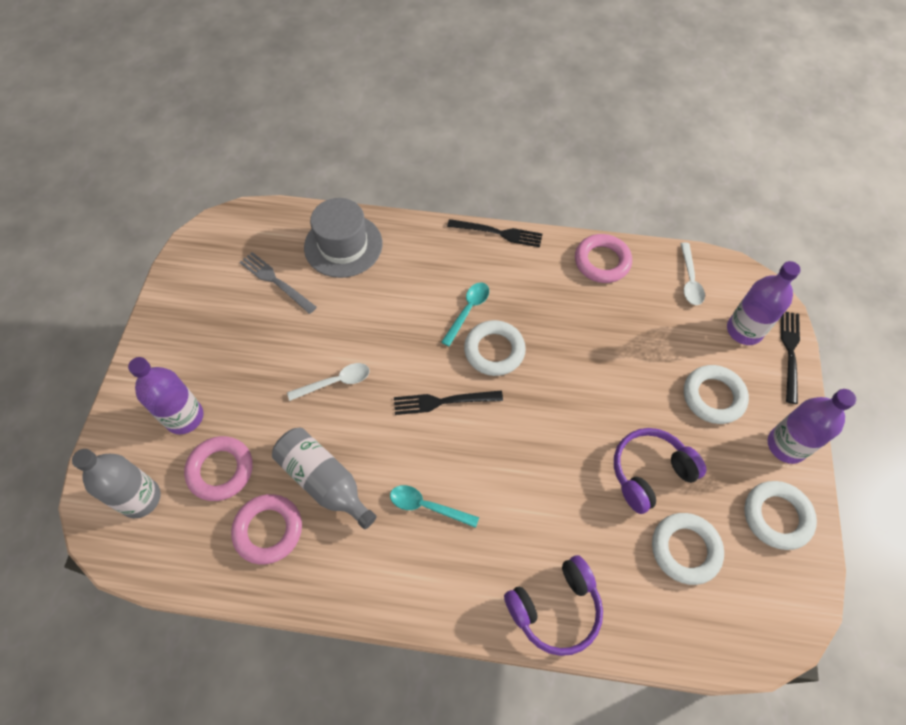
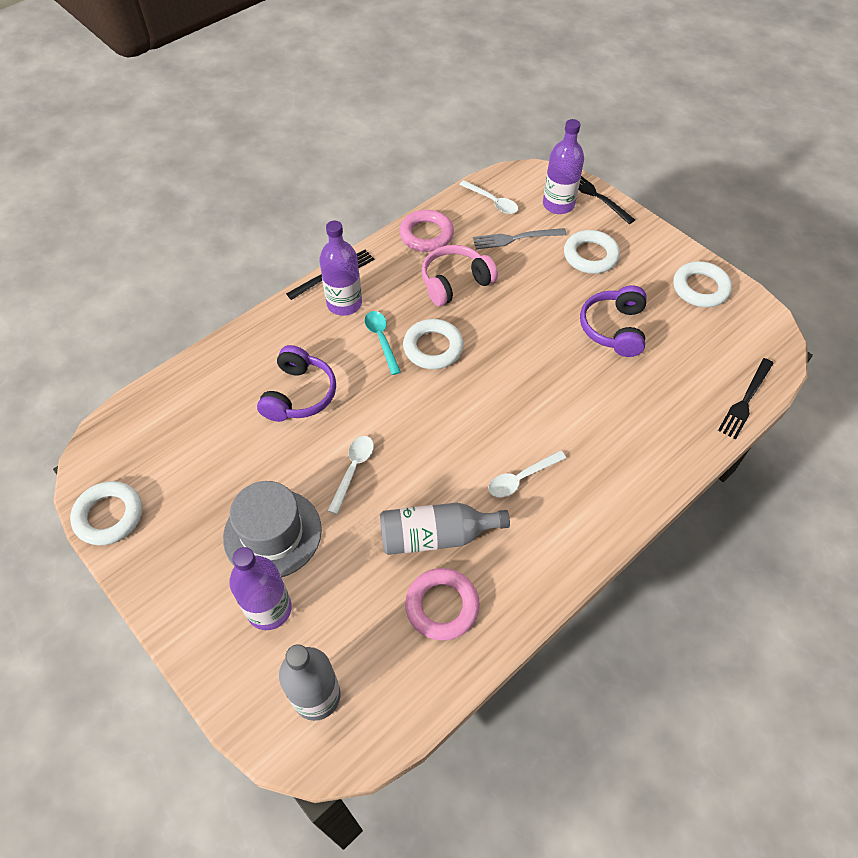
camera: 50 degrees left, 5 degrees down
(221, 470) = (351, 610): pink ring -> none
(275, 281) = (206, 451): grey fork -> grey fork (515, 238)
(343, 245) = (227, 379): grey hat -> grey hat (272, 533)
(427, 506) = (521, 478): turquoise spoon -> white spoon
(443, 401) = (443, 409): black fork -> black fork (745, 400)
(555, 608) = (665, 452): purple headphones -> purple headphones (299, 394)
(574, 318) = (455, 283): none -> pink headphones
(685, 549) = (683, 350): white ring -> white ring (109, 516)
(786, 445) = (658, 247): purple bottle -> purple bottle (344, 303)

